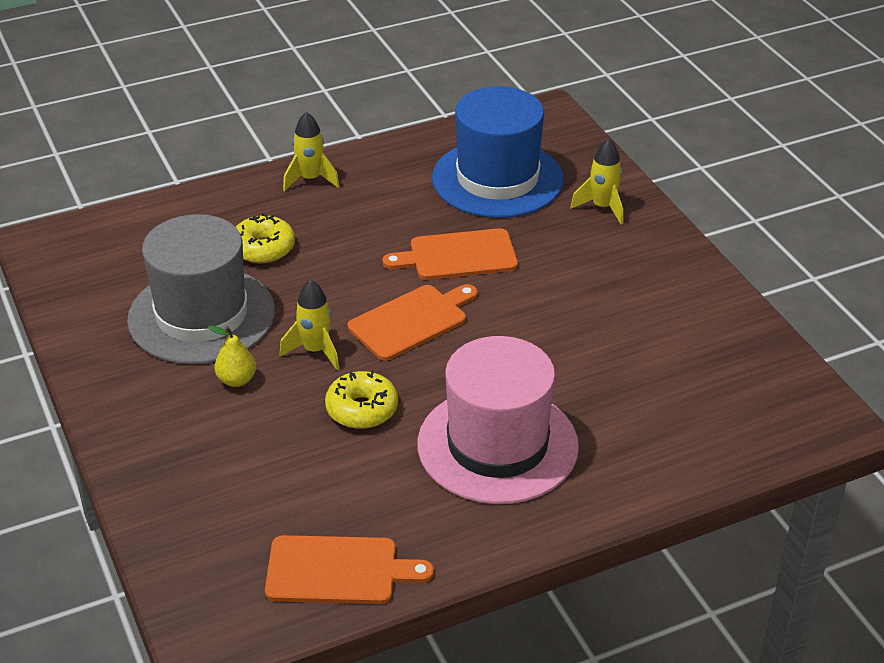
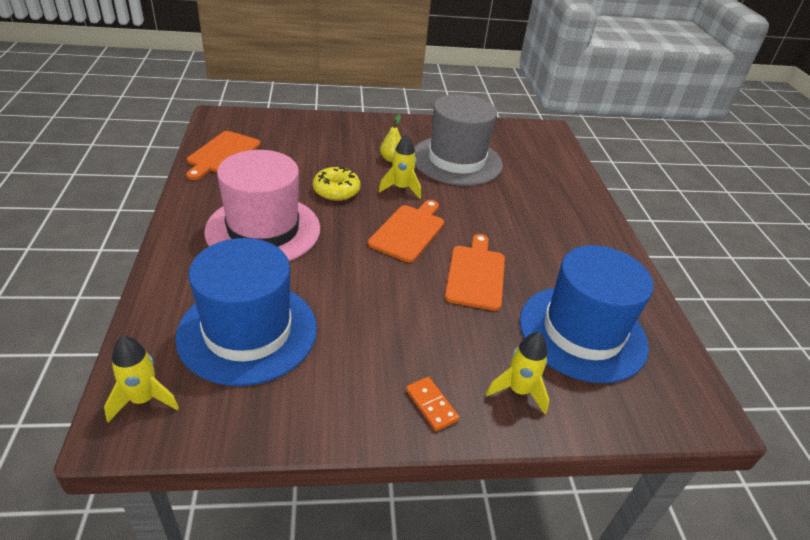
camera: 105 degrees right, 0 degrees up
(263, 248) = (517, 194): yellow donut -> none
(310, 179) = (598, 232): yellow rocket -> yellow rocket (143, 399)
(412, 321) = (409, 231): orange cutting board -> orange cutting board turned 135 degrees counterclockwise
(658, 251) = (431, 405): none -> orange domino
(668, 389) = (248, 331): none -> blue hat

